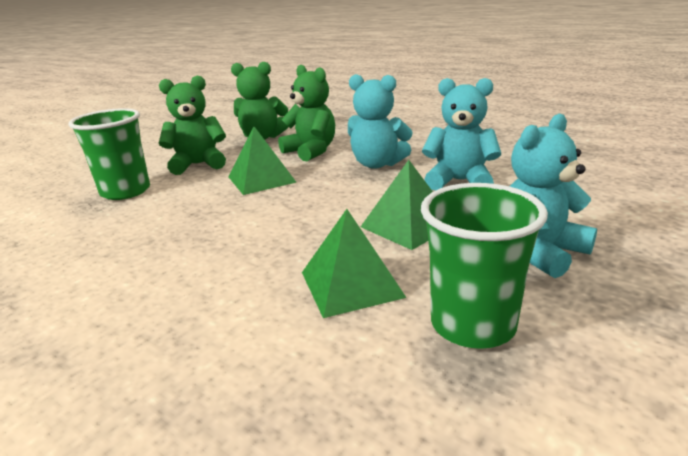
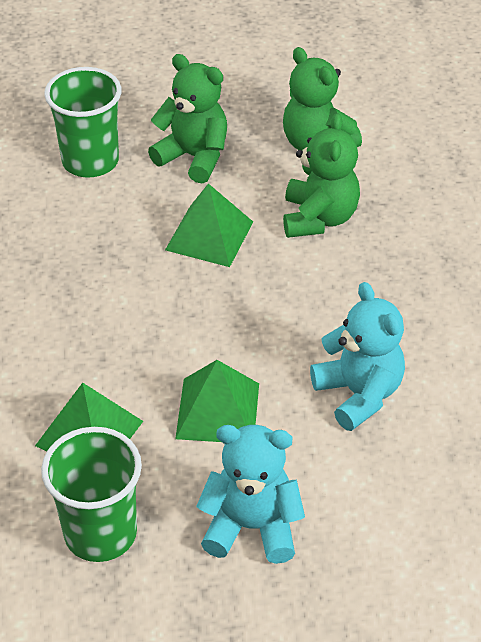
camera: 45 degrees right, 20 degrees up
(377, 164) = (339, 299): turquoise teddy bear -> none

